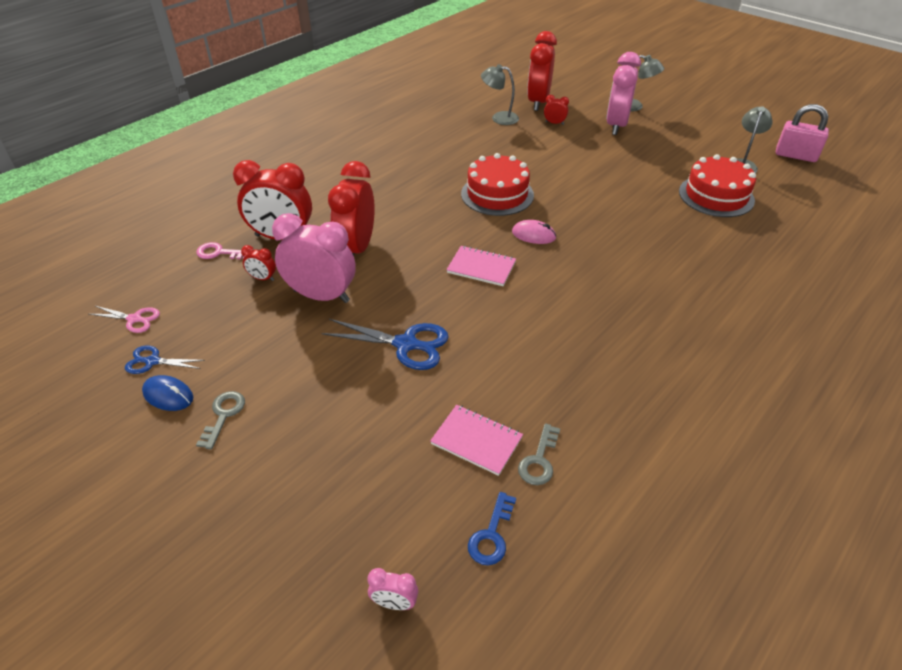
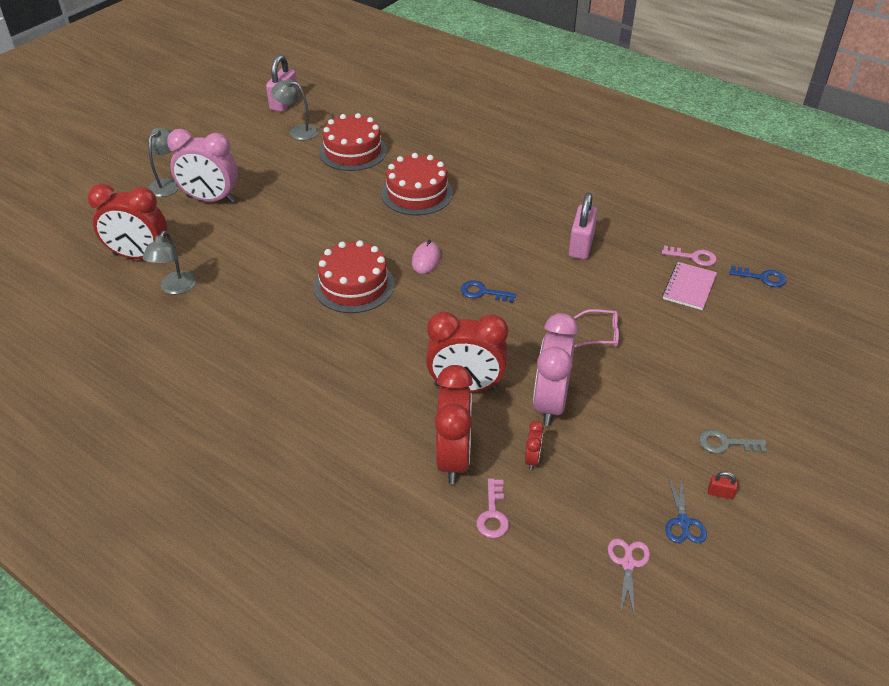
camera: 95 degrees left, 0 degrees up
(168, 395) = (720, 493): blue mouse -> red padlock
(394, 603) = (830, 317): pink clock -> none
(406, 344) = (601, 334): blue scissors -> pink glasses
(481, 267) = (483, 292): pink notebook -> blue key
(539, 460) = (693, 257): grey key -> pink key
(554, 123) = (197, 243): red clock -> none
(560, 350) = (581, 246): none -> pink padlock
(646, 234) = (417, 193): none -> red cake

